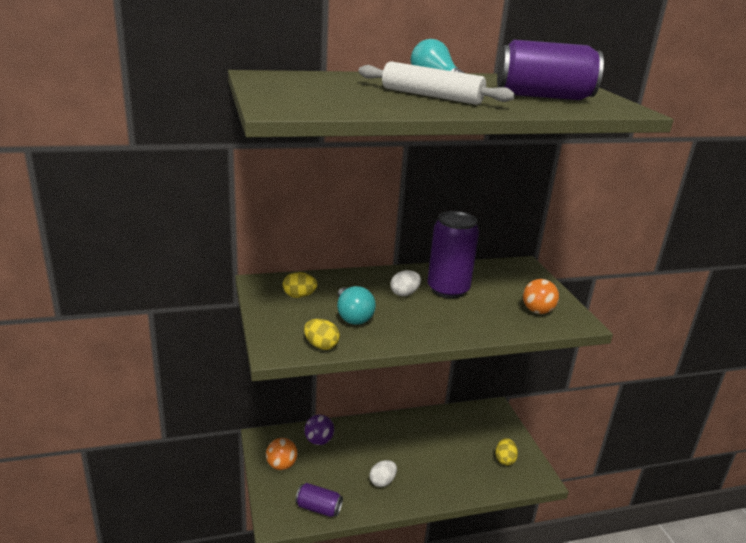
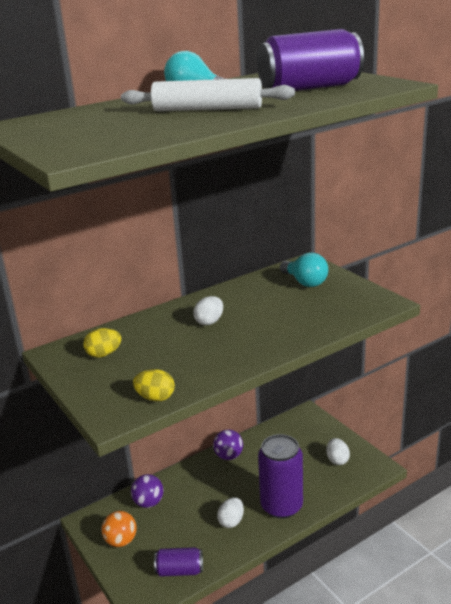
camera: 15 degrees left, 0 degrees up
(352, 316) = (171, 359): turquoise light bulb -> turquoise light bulb (305, 282)
(406, 423) = (229, 456): none -> purple ball
(448, 289) = (249, 306): purple can -> purple can (281, 506)
(504, 460) = (337, 460): yellow egg -> white egg
(537, 311) = (343, 303): orange ball -> none

